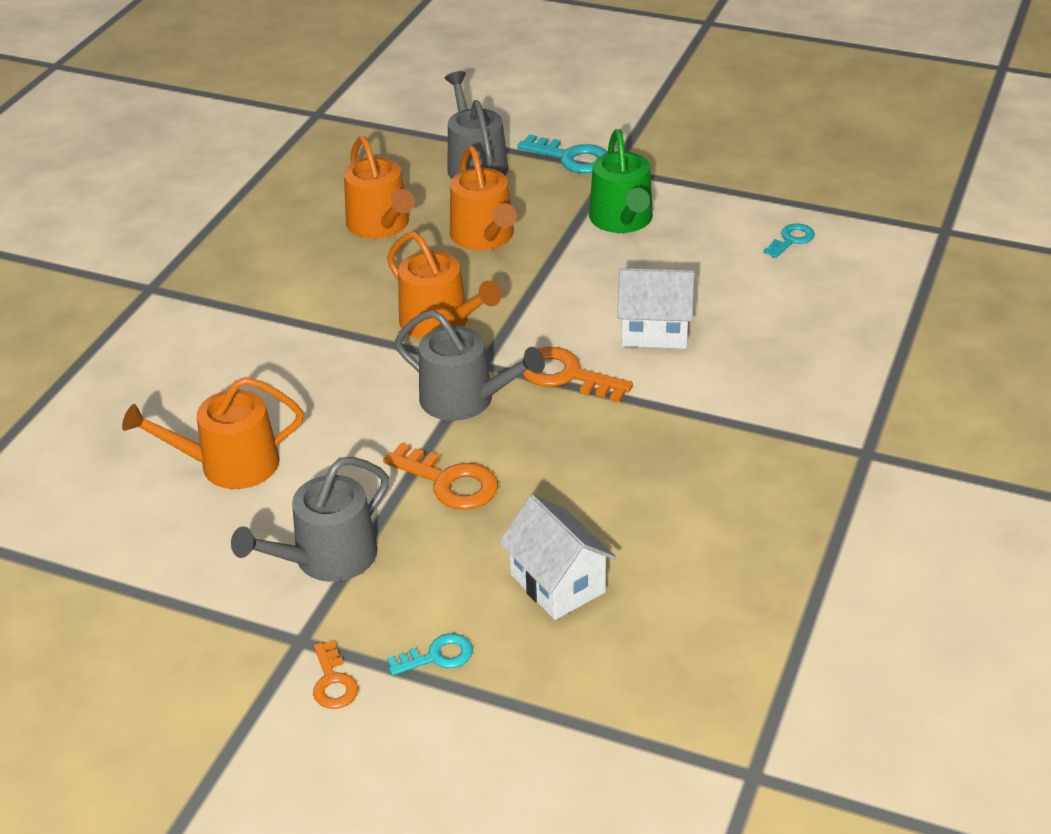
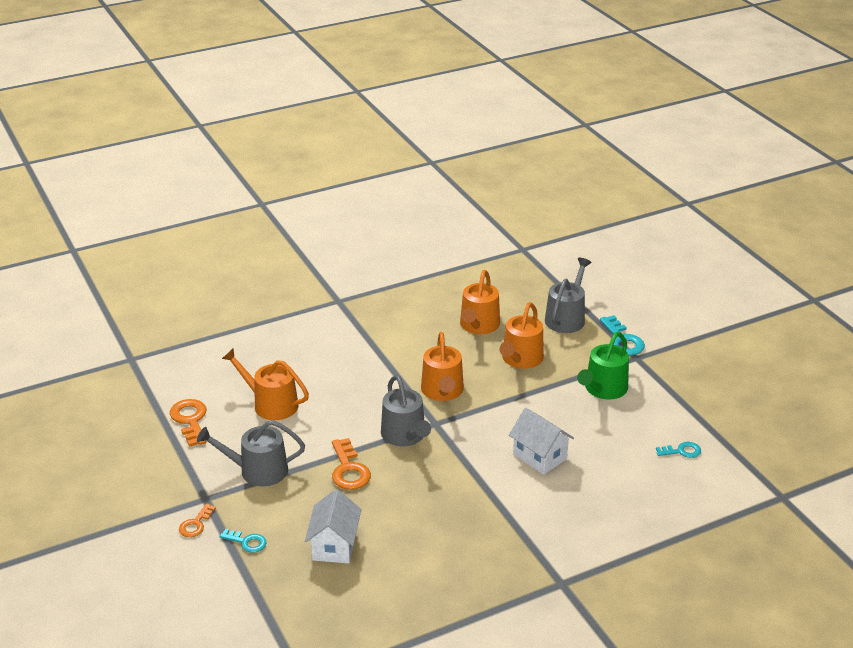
camera: 40 degrees right, 5 degrees down
(566, 375) = (467, 452): orange key -> orange key (190, 420)

